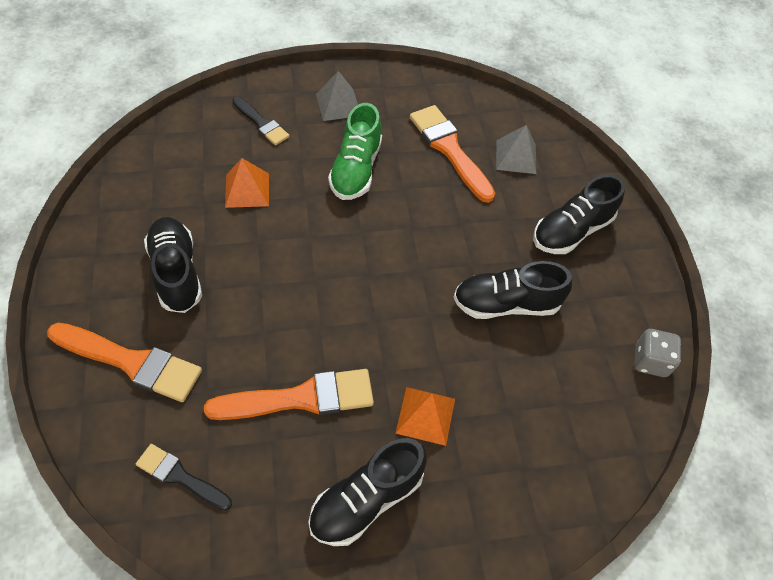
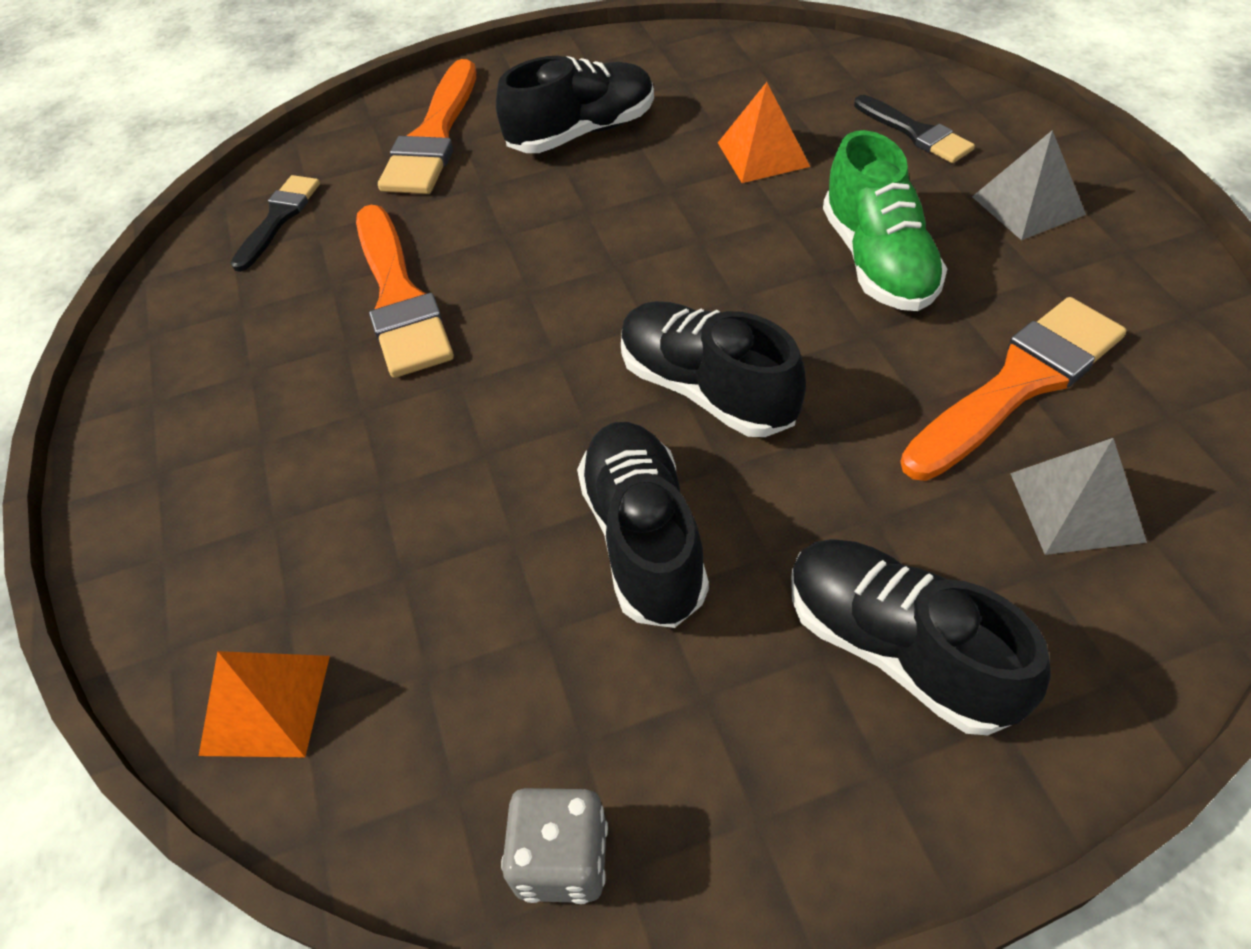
camera: 90 degrees right, 5 degrees down
(261, 123) = (915, 133): black brush -> black brush turned 75 degrees counterclockwise
(356, 169) = (878, 261): green shoe -> green shoe turned 105 degrees counterclockwise
(366, 500) = (239, 403): black shoe -> black shoe (707, 389)
(425, 415) = (382, 450): orange pyramid -> orange pyramid (265, 704)

